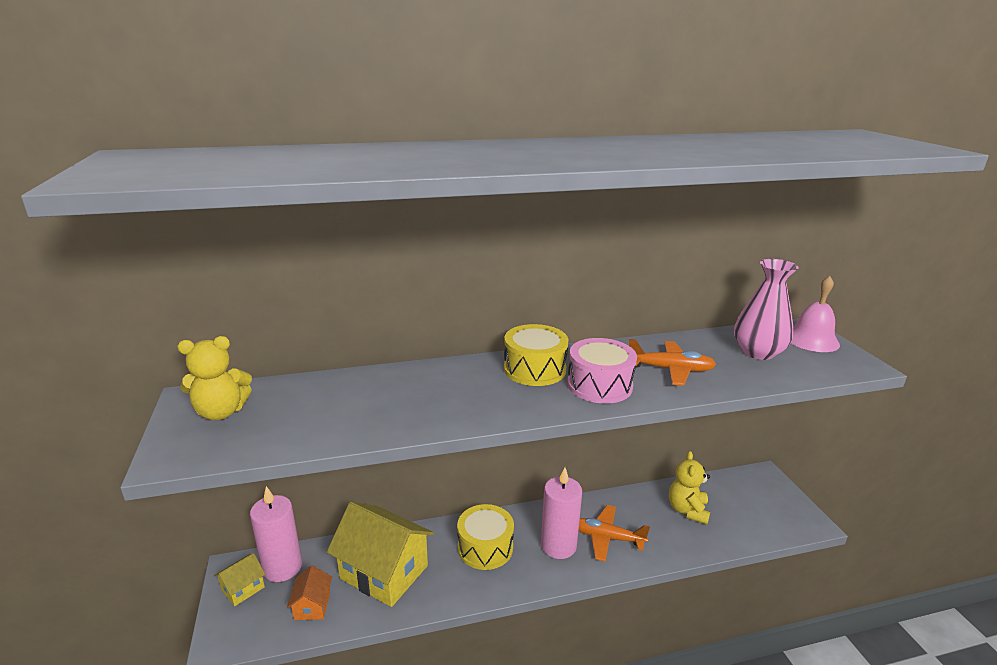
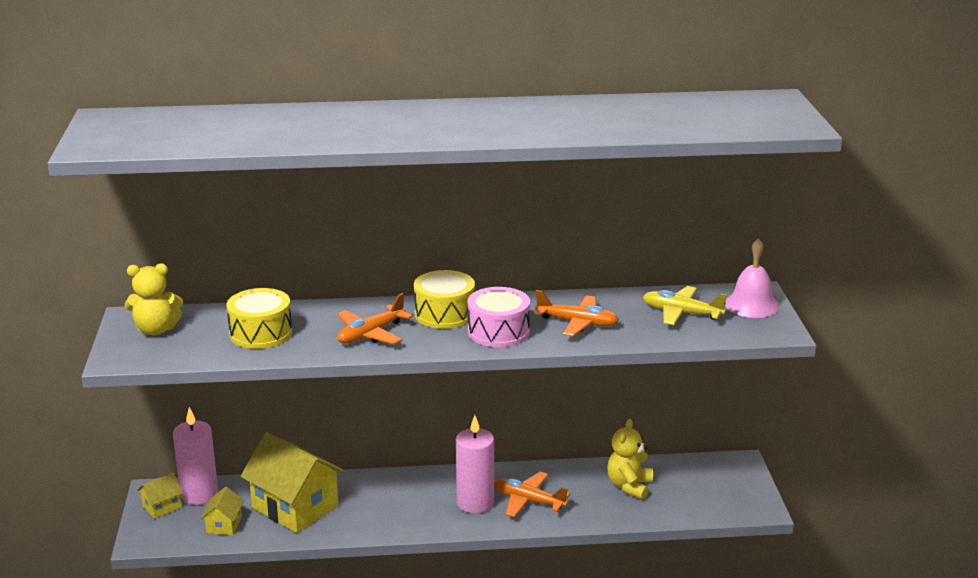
camera: 10 degrees right, 0 degrees up
(312, 605) = (224, 525): orange house -> yellow house
(468, 398) = (370, 334): none -> orange plane
(485, 547) = (400, 497): yellow drum -> yellow drum (261, 333)
(758, 352) = (681, 313): pink vase -> yellow plane

